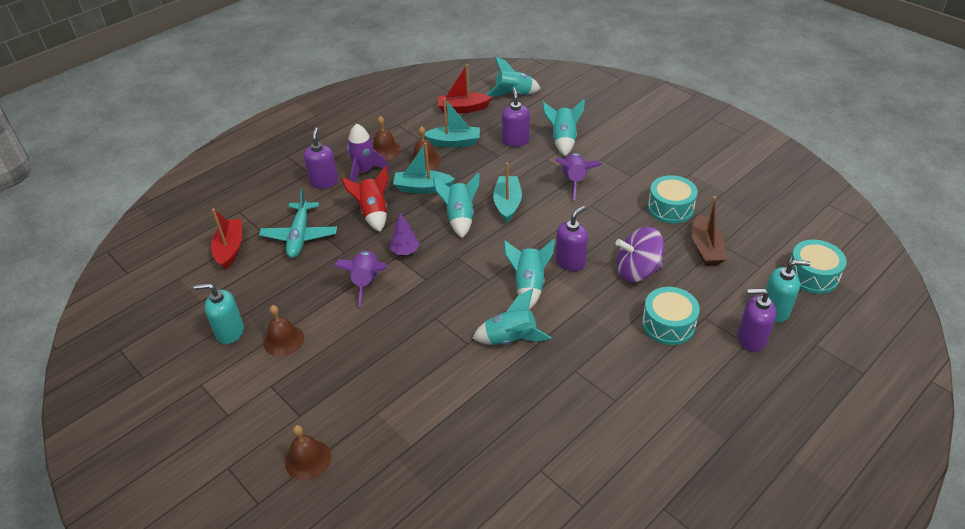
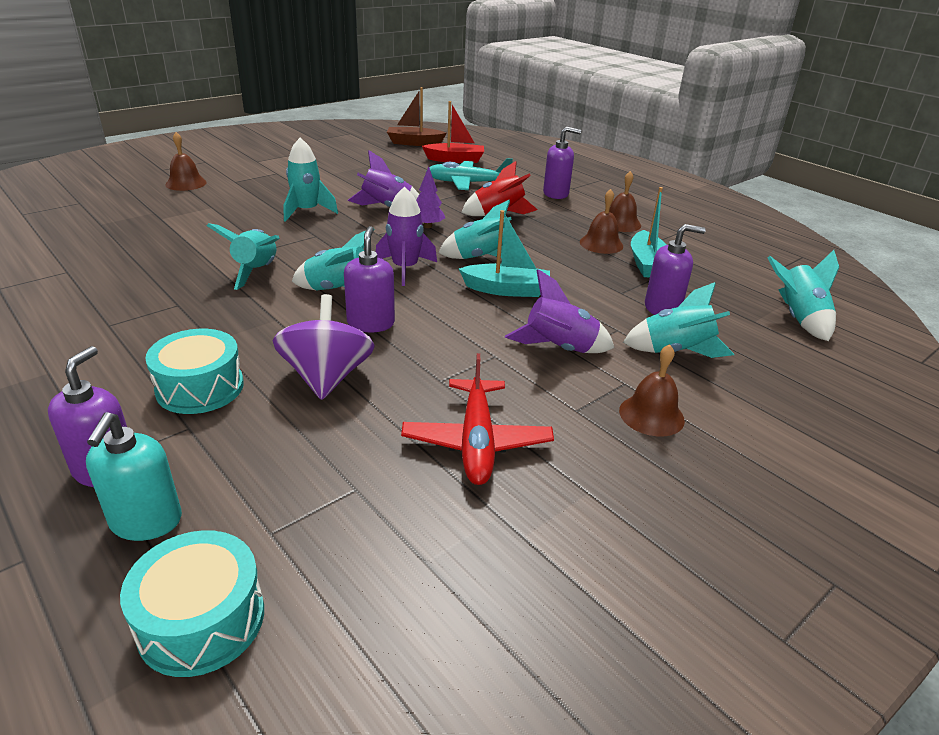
camera: 90 degrees right, 10 degrees down
(230, 332) = (348, 161): turquoise soap dispenser -> none
(283, 340) = (326, 177): brown bell -> brown bell (651, 415)
(364, 171) = (576, 212): purple rocket -> purple rocket (405, 268)
(381, 335) = (307, 211): none -> turquoise rocket
(422, 188) = (543, 240): turquoise boat -> none
(463, 108) = (737, 275): red boat -> none
(570, 262) = (371, 323): purple soap dispenser -> purple soap dispenser turned 135 degrees counterclockwise
(670, 208) = (477, 442): turquoise drum -> red plane
(705, 248) = (351, 464): brown boat -> brown boat (414, 143)

